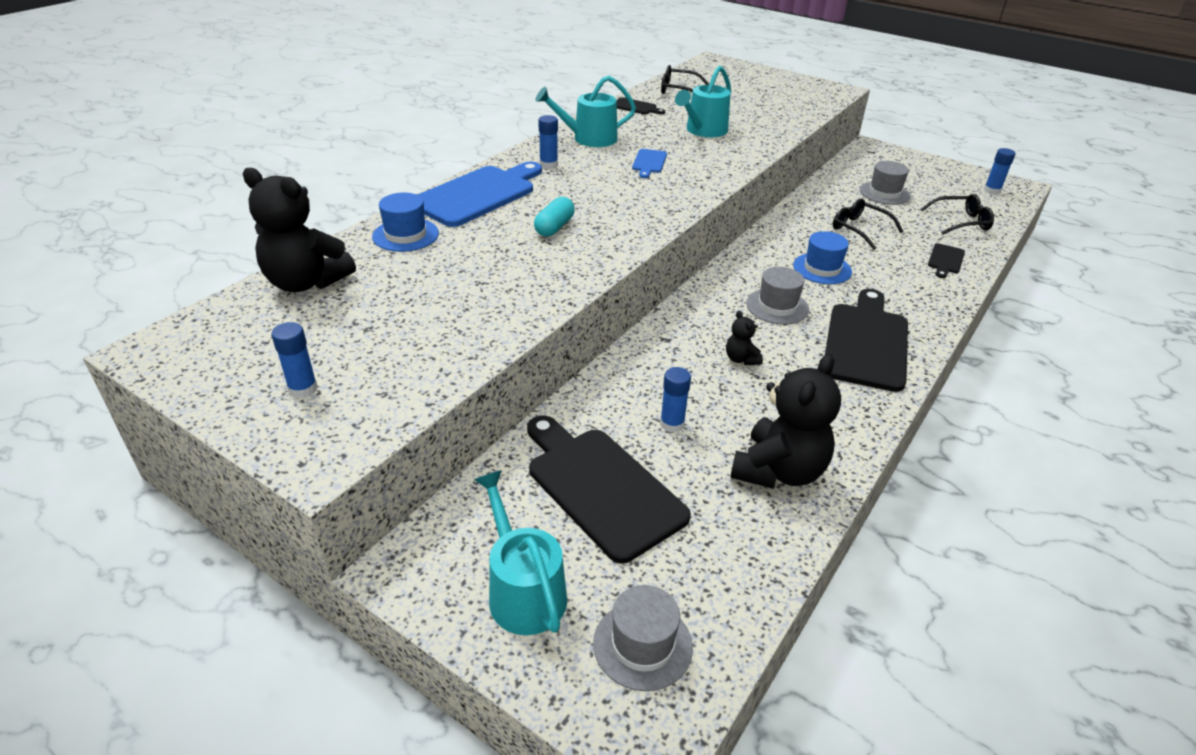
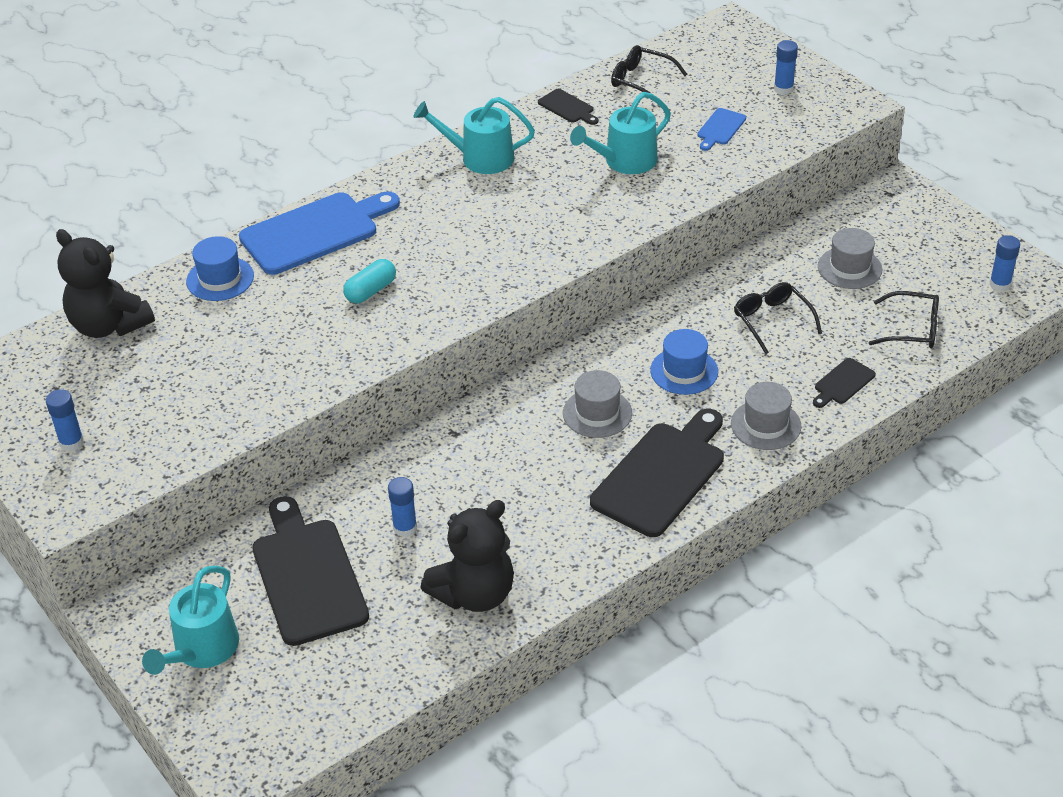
camera: 20 degrees right, 5 degrees up
(523, 591) = (202, 649): turquoise watering can -> turquoise watering can turned 150 degrees counterclockwise
(548, 165) = (412, 196): blue glue stick -> blue glue stick (783, 89)
(642, 645) = (272, 711): grey hat -> grey hat (765, 425)
(649, 162) = (526, 207): blue cutting board -> blue cutting board (720, 128)
(741, 359) = (516, 470): black teddy bear -> none

